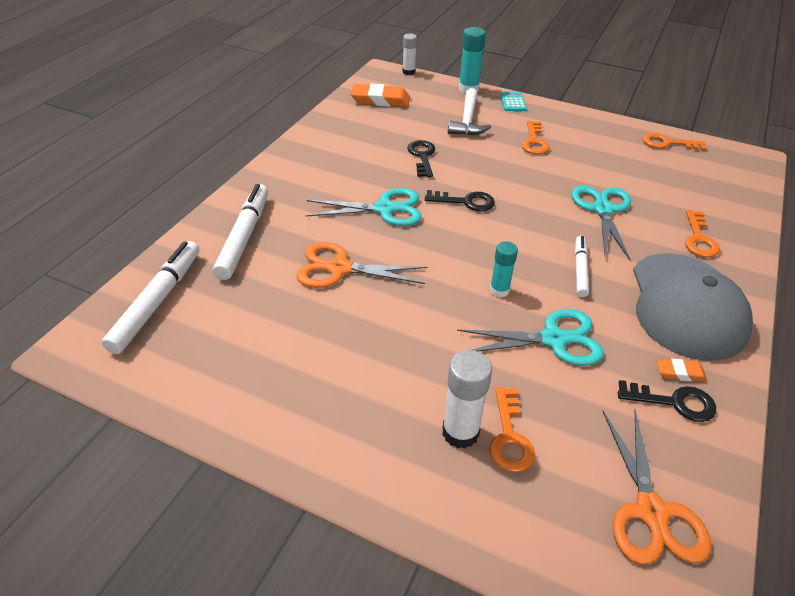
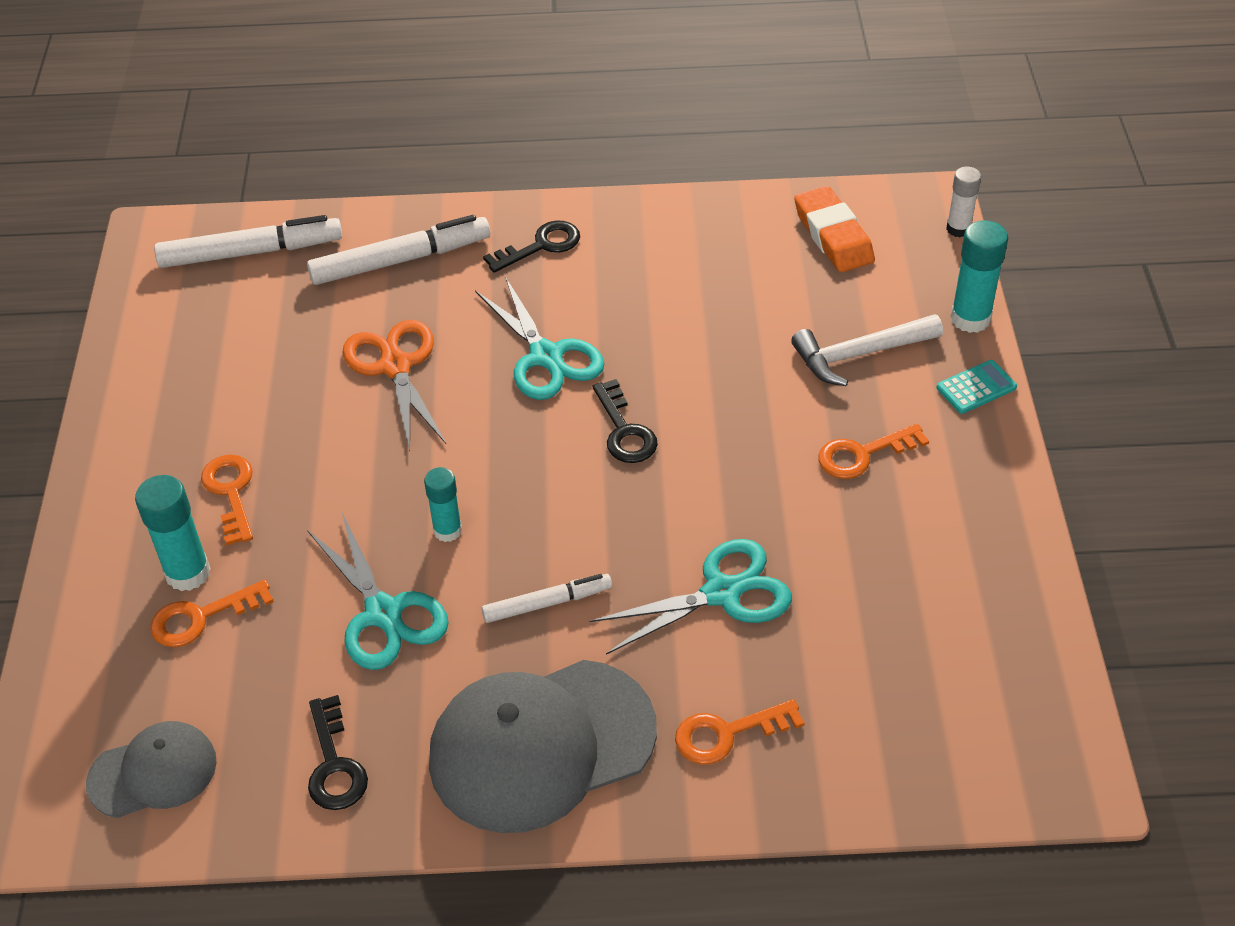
camera: 65 degrees right, 5 degrees up
(422, 156) = (708, 343): black key -> black key (541, 246)
(460, 432) = (188, 573): white glue stick -> turquoise glue stick
(651, 511) = (153, 772): orange scissors -> grey cap
(667, 143) = (1016, 635): orange key -> orange key (231, 492)
(680, 373) = (393, 761): orange eraser -> none

